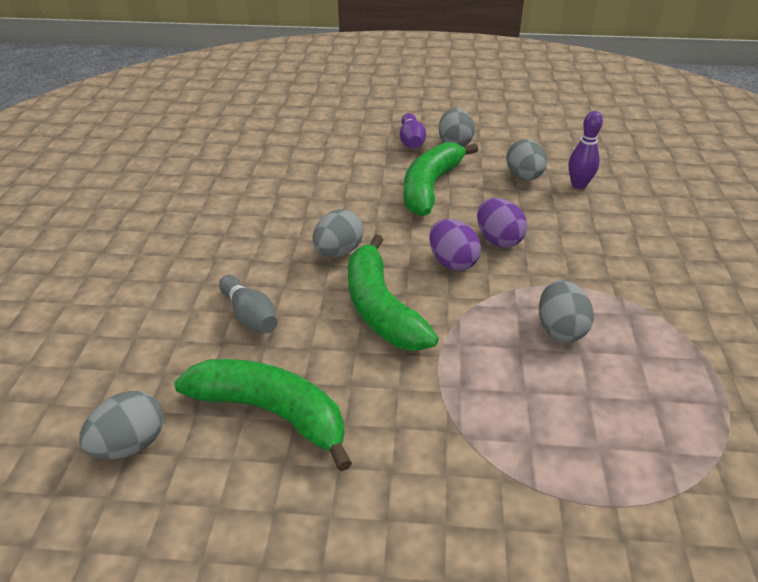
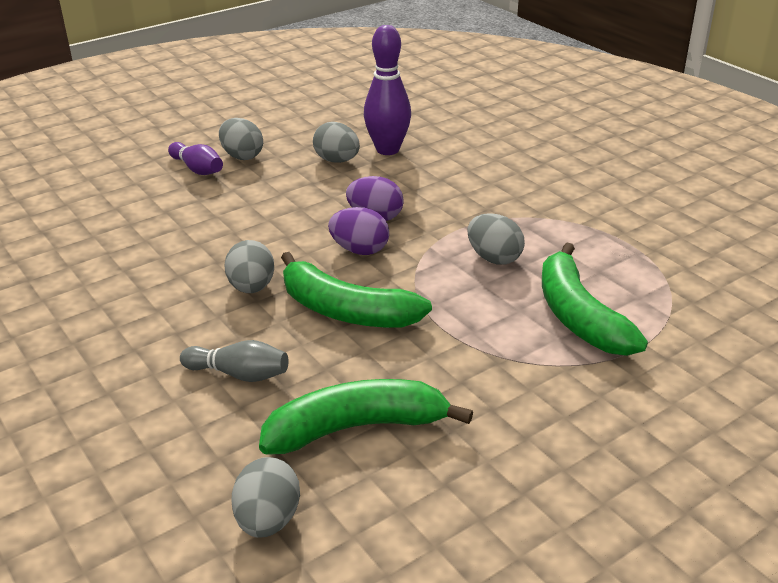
camera: 40 degrees left, 5 degrees down
(430, 187) = (266, 201): green banana -> green banana (578, 316)
(578, 185) = (387, 150): purple bowling pin -> purple bowling pin, size x1.61

